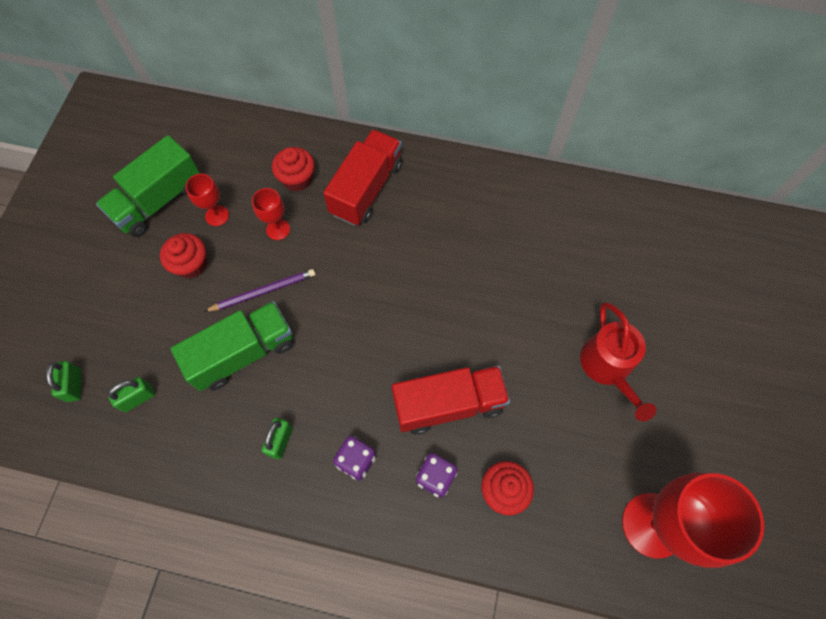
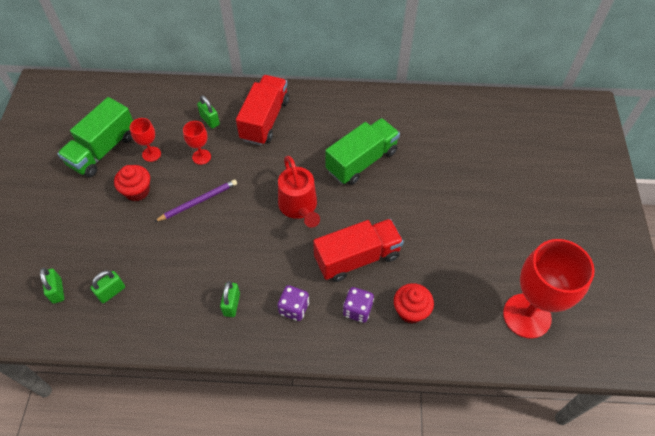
camera: 10 degrees left, 10 degrees down
(243, 353) = (190, 247): green truck -> green truck (362, 161)
(297, 179) = (210, 120): red cupcake -> green padlock
(608, 367) = (471, 214): red watering can -> red watering can (299, 207)

